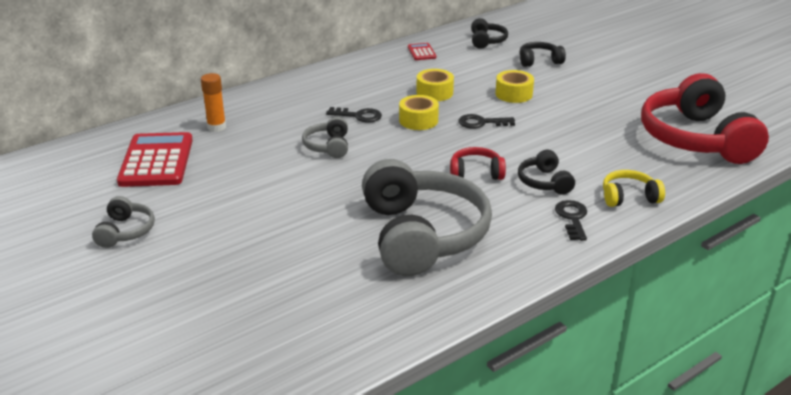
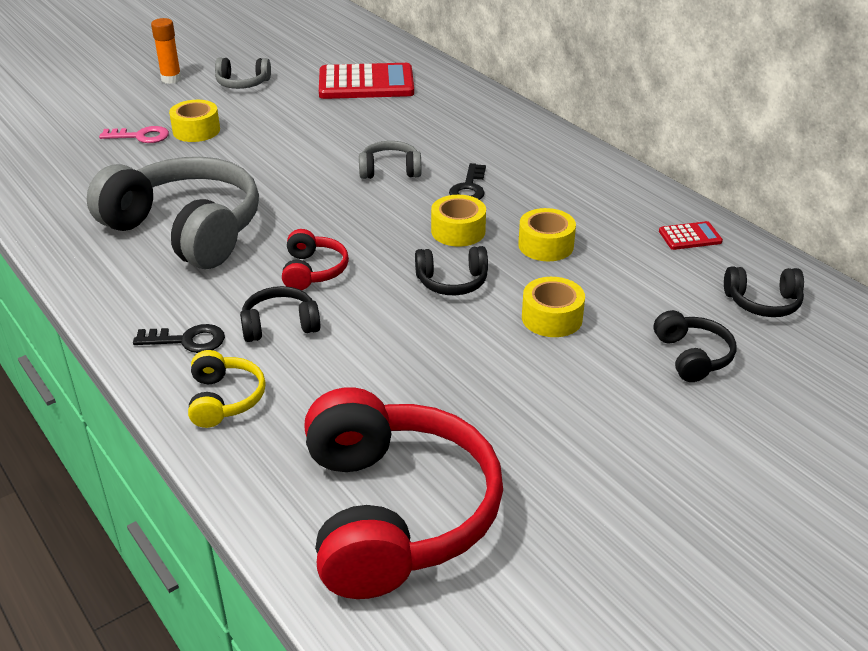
camera: 90 degrees right, 5 degrees up
(216, 127) = (438, 105): orange glue stick -> orange glue stick (171, 79)
(231, 250) = (196, 130): none -> yellow tape
(235, 285) = (141, 136): none -> pink key
(422, 235) = (186, 230): grey headphones -> grey headphones turned 135 degrees counterclockwise
(481, 123) = (452, 282): black key -> black headphones
(695, 139) = (395, 513): red headphones -> red headphones turned 90 degrees clockwise

